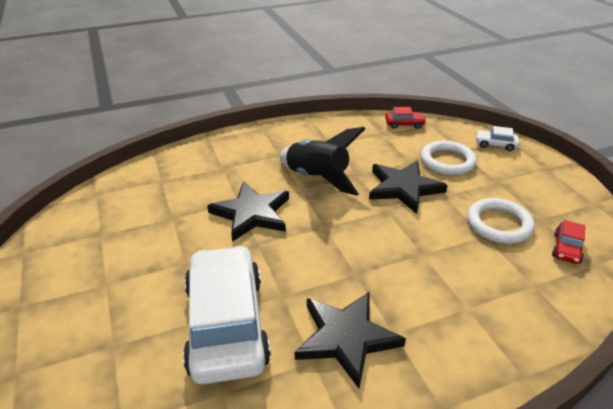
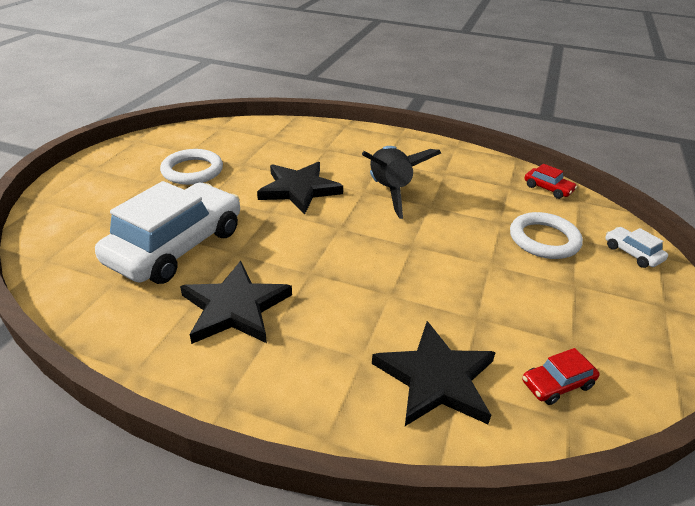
camera: 40 degrees right, 0 degrees up
(403, 188) = (458, 237): black star -> black star (435, 378)
(499, 224) = (511, 318): white ring -> white ring (192, 171)

